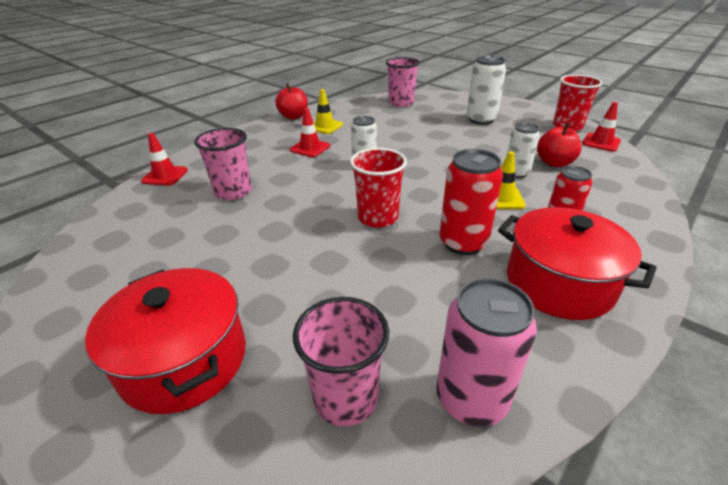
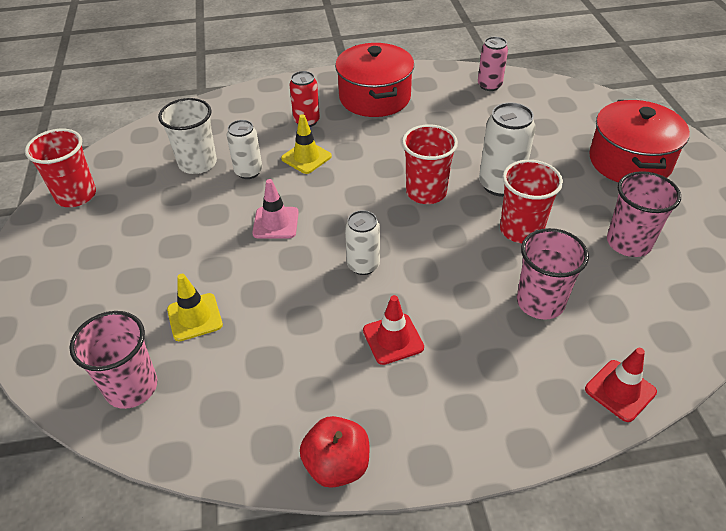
camera: 140 degrees left, 10 degrees up
(275, 226) = (521, 230): none -> red cup
(325, 126) = (321, 388): yellow traffic cone -> yellow traffic cone (195, 317)
(346, 397) = (547, 109): pink cup -> pink cup (628, 243)
(446, 159) = (276, 223): none -> pink traffic cone
(463, 243) = (391, 142): red can -> none
(471, 399) = (489, 85): pink can -> pink can, size x0.66
(481, 120) = (123, 265): white can -> white can (500, 185)
(554, 163) = (197, 163): red apple -> white cup
(601, 142) = (107, 159): red traffic cone -> none

